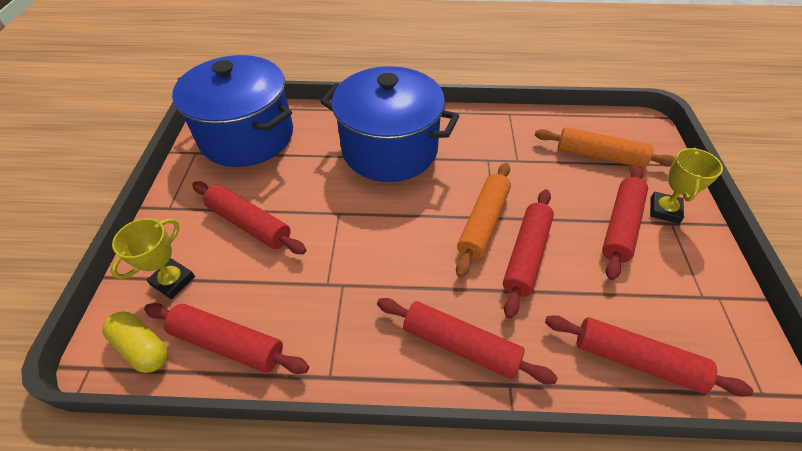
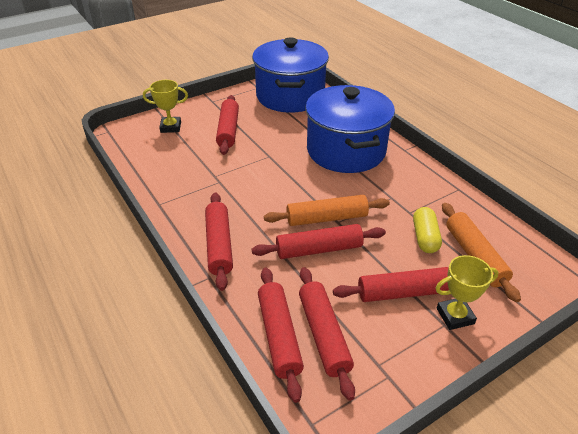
camera: 55 degrees right, 10 degrees down
(142, 347) = (128, 139): yellow capsule -> yellow capsule (425, 237)
(228, 343) = (151, 162): red rolling pin -> red rolling pin (323, 335)

